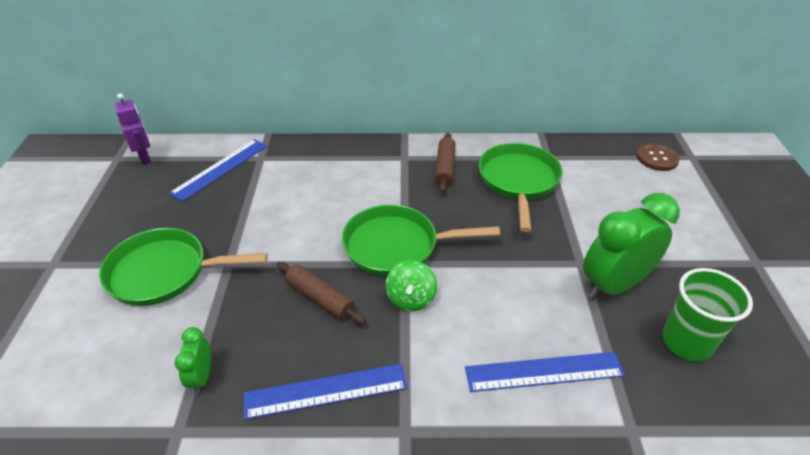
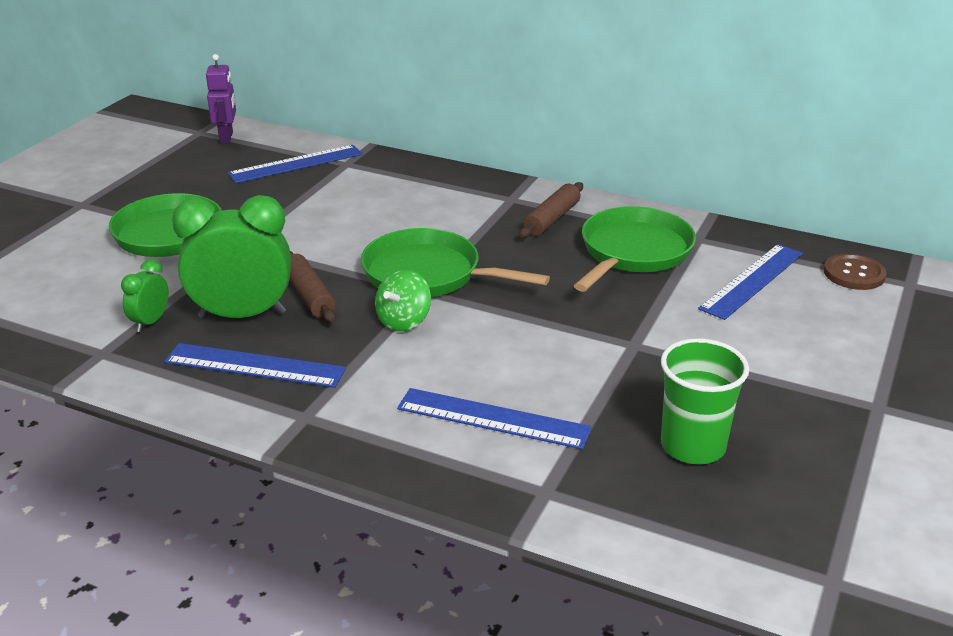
camera: 25 degrees right, 10 degrees down
(607, 182) = (752, 281): none -> blue ruler
(614, 285) = (655, 374): green clock -> green clock (242, 315)

